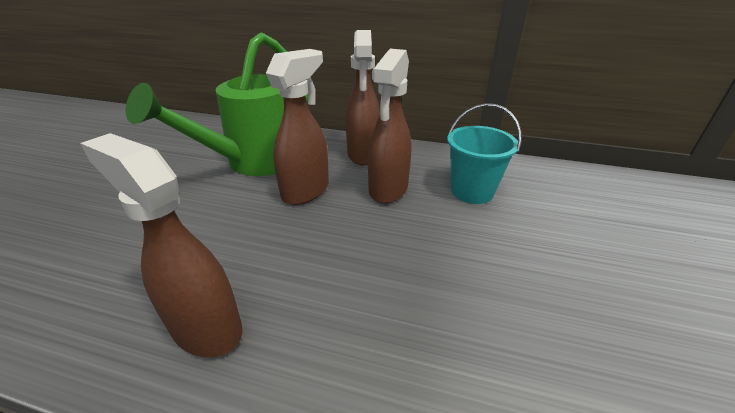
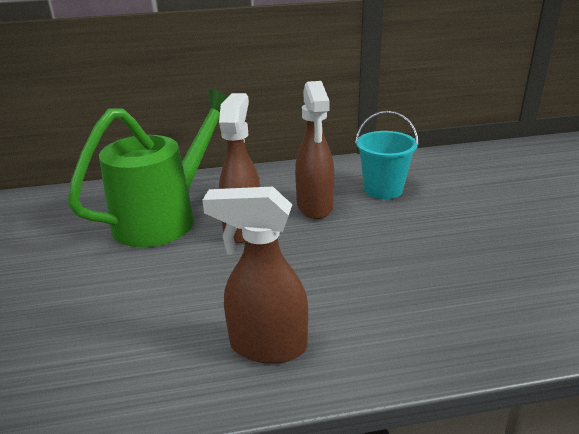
camera: 25 degrees left, 5 degrees down
(256, 162) = (164, 217): green watering can -> green watering can turned 150 degrees counterclockwise
(363, 155) = (265, 184): brown spray bottle -> none

